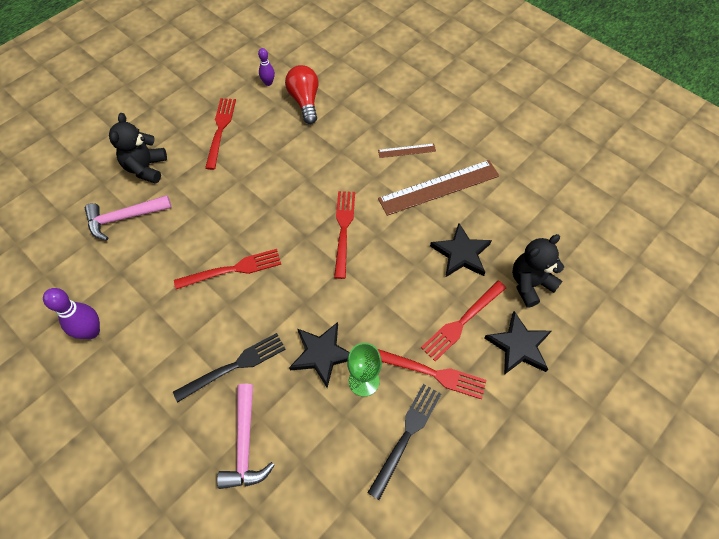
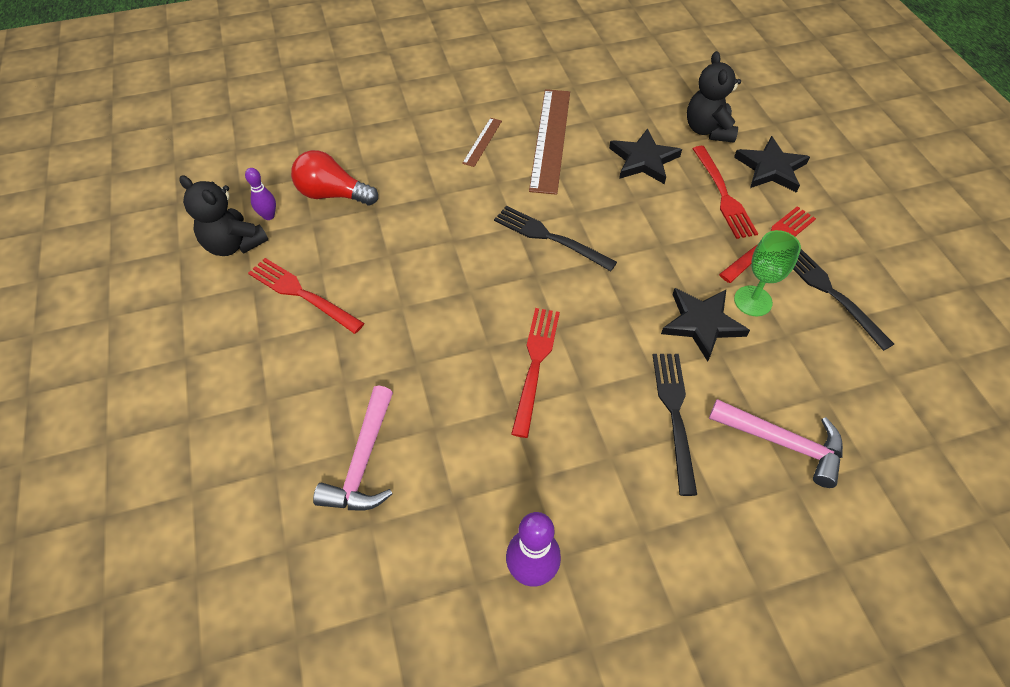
camera: 60 degrees left, 5 degrees down
(146, 168) = (294, 403): black teddy bear -> black teddy bear (234, 244)
(343, 229) = (549, 237): red fork -> black fork

